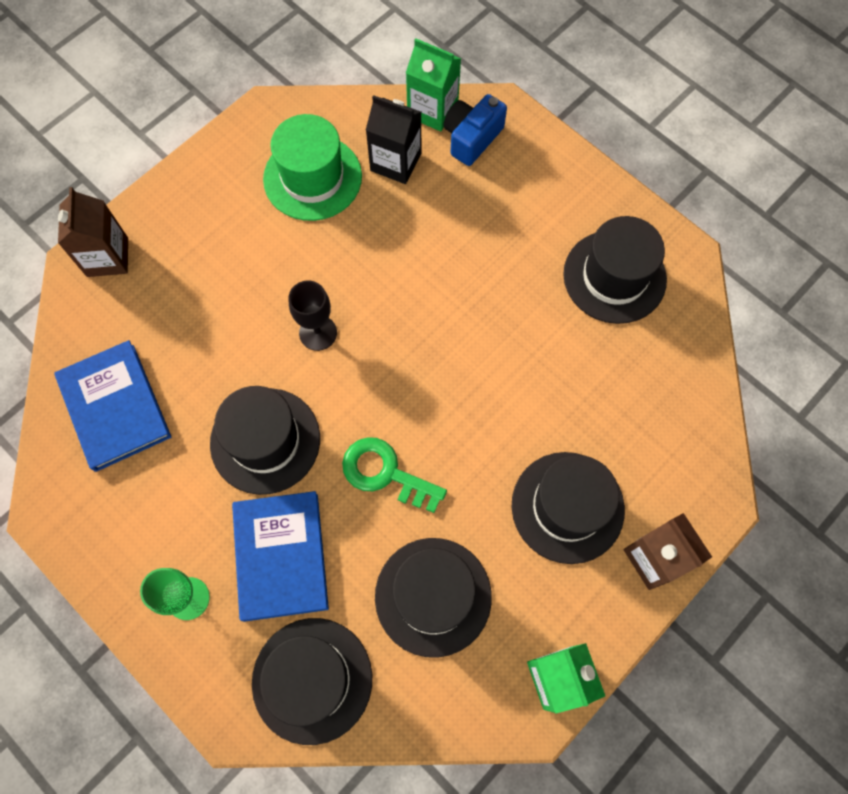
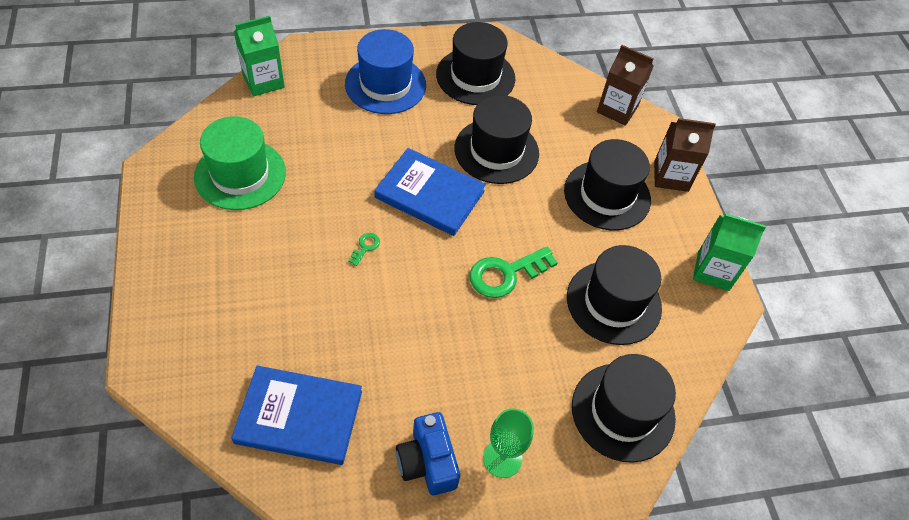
camera: 60 degrees left, 15 degrees down
(107, 257) = (161, 343): brown carton -> brown carton (617, 109)
(265, 440) = (419, 330): black hat -> black hat (496, 151)
(280, 556) = (516, 375): blue book -> blue book (429, 194)
(318, 333) = (365, 247): black goblet -> green key
(395, 162) = (280, 124): black carton -> none
(472, 138) = (307, 76): blue camera -> blue camera (427, 462)
(524, 207) = (385, 84): none -> blue hat

